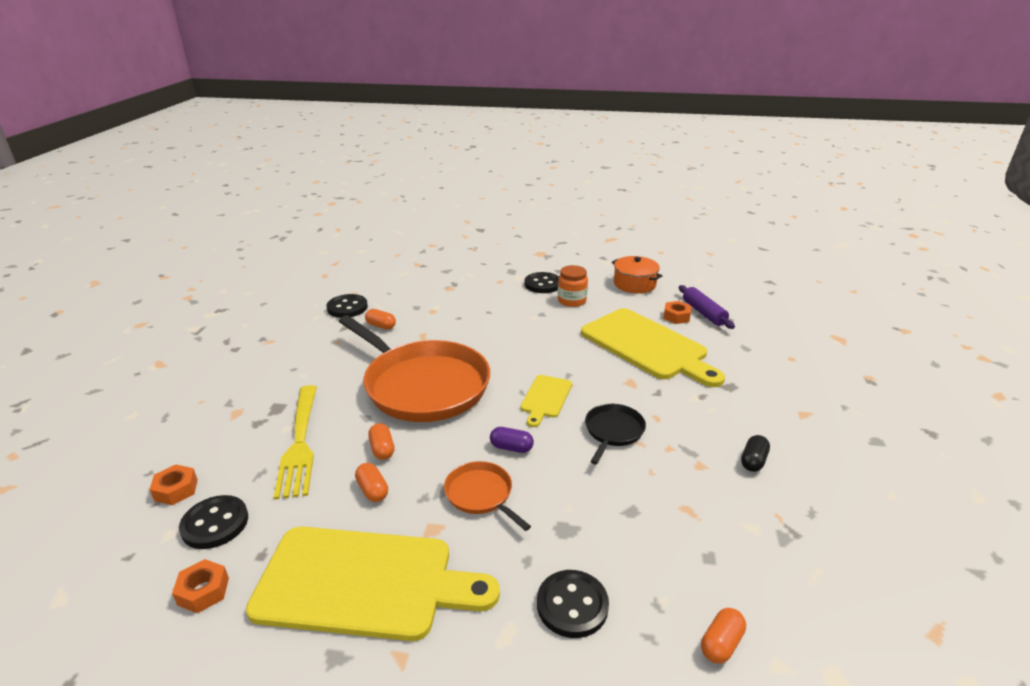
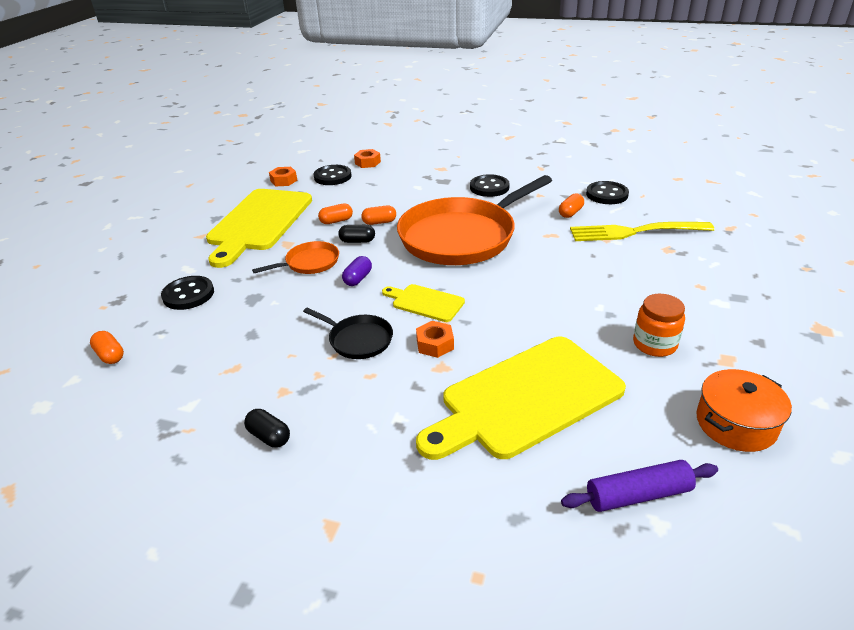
camera: 100 degrees right, 5 degrees up
(300, 443) = (398, 192): yellow fork -> yellow fork (635, 232)
(428, 461) = (357, 241): none -> black capsule
(543, 284) = (702, 322): black button -> black button (489, 187)
(676, 316) = (619, 452): orange nut -> orange nut (435, 344)

